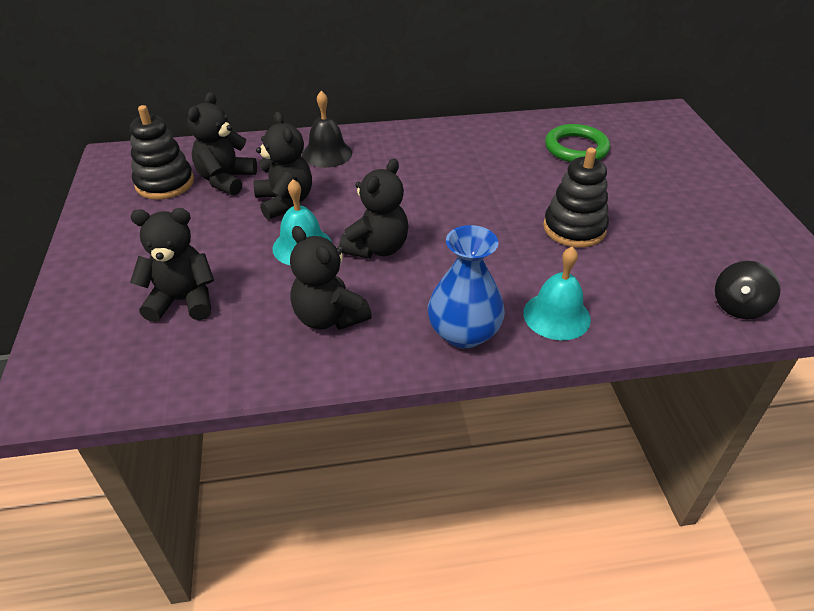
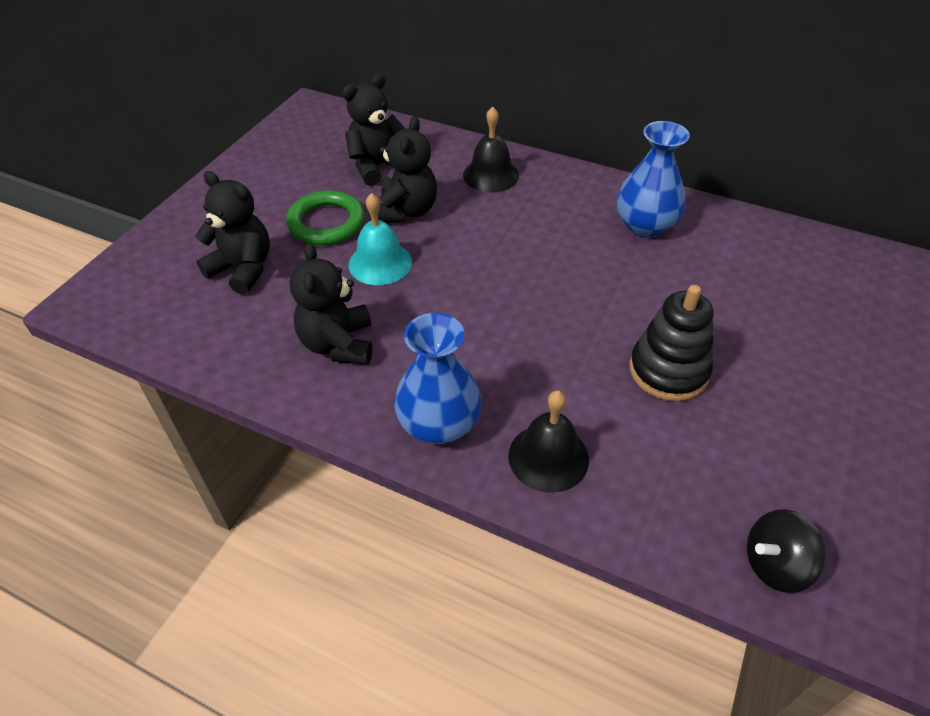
camera: 35 degrees right, 5 degrees up
(165, 183) = (326, 150): black stacking toy -> none
(377, 248) = (443, 296): black teddy bear -> none
(470, 147) = (645, 225): none -> blue vase
(556, 316) = (548, 457): turquoise bell -> black bell
(576, 148) = (771, 276): green ring -> green ring (326, 223)

